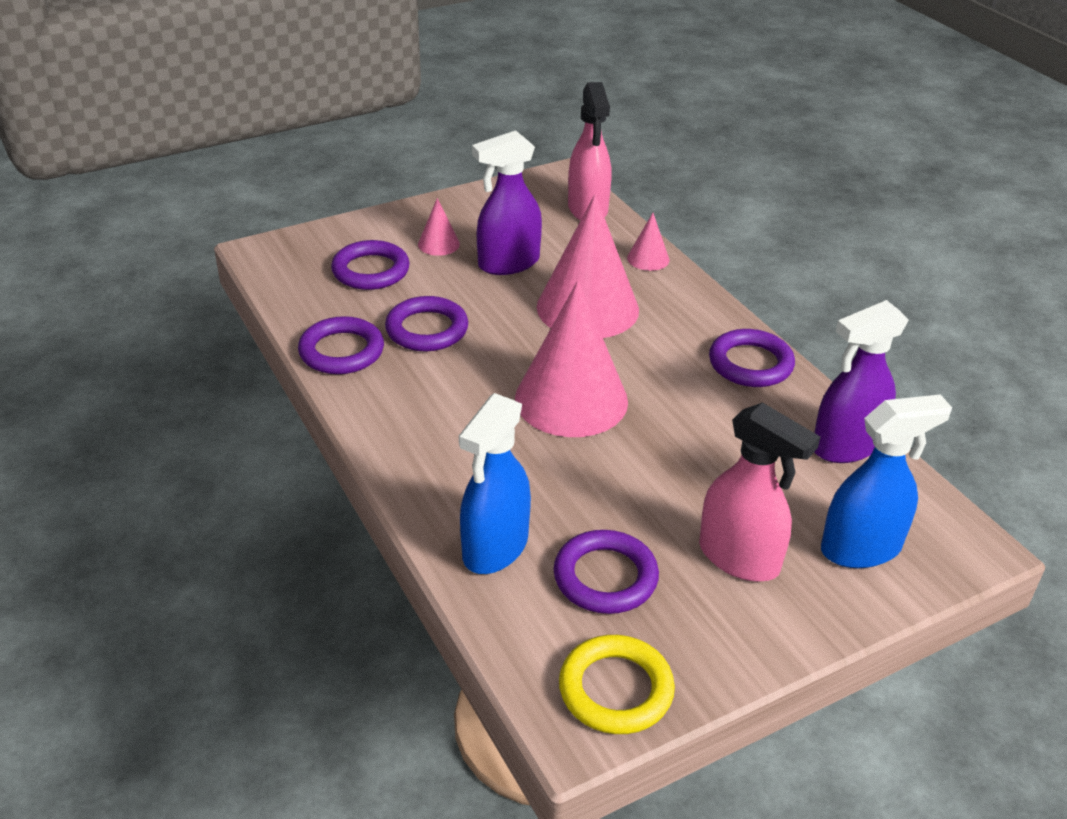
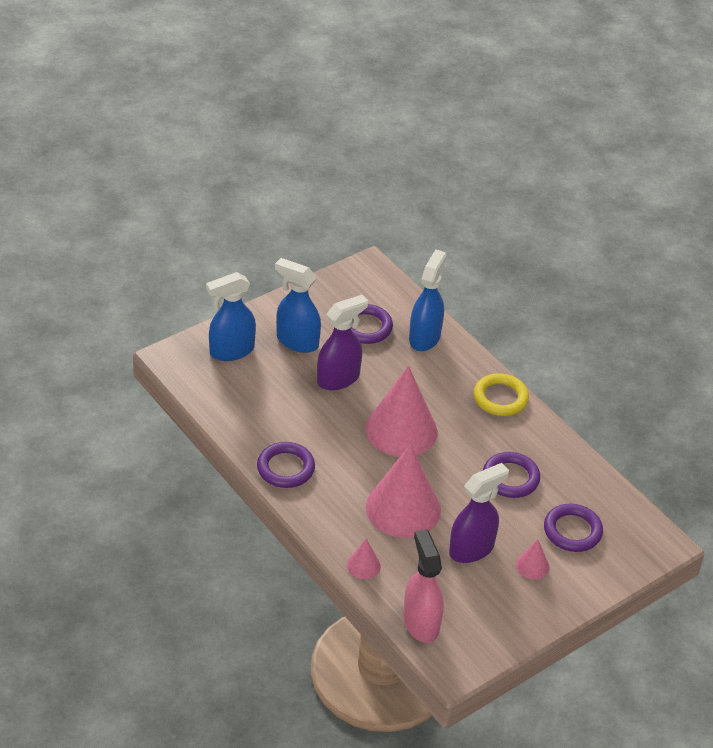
camera: 170 degrees right, 5 degrees up
(341, 351) = (559, 455): purple ring -> none
(615, 689) = (354, 281): yellow ring -> yellow ring (500, 398)
(739, 558) = (297, 341): pink spray bottle -> blue spray bottle
(845, 446) = (230, 411): purple spray bottle -> purple spray bottle (338, 378)

